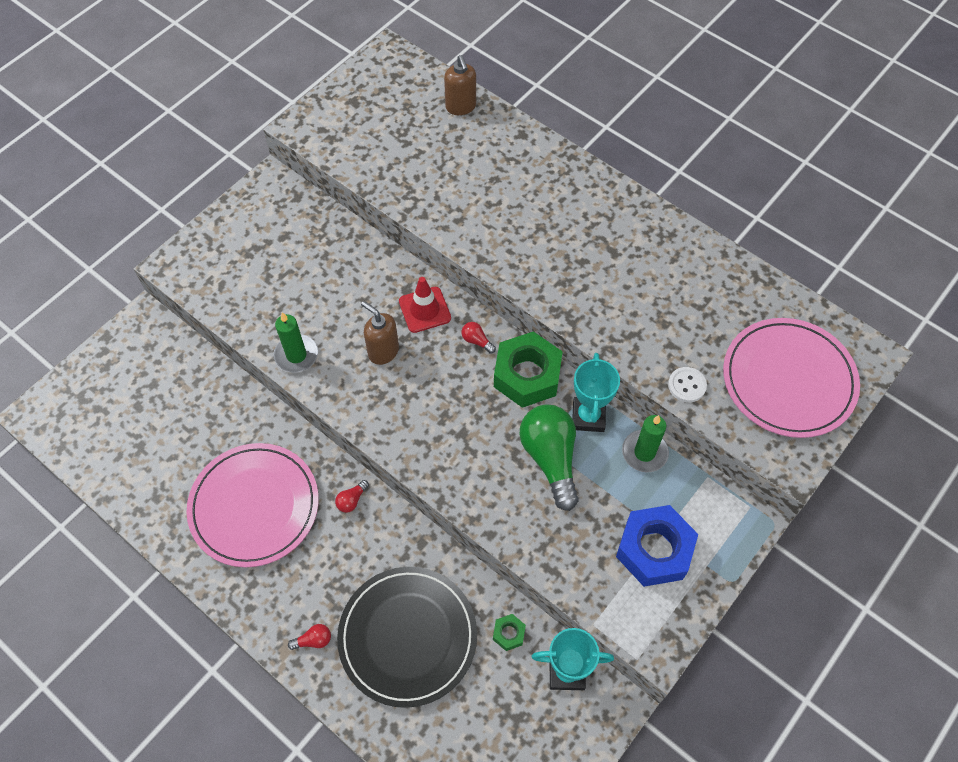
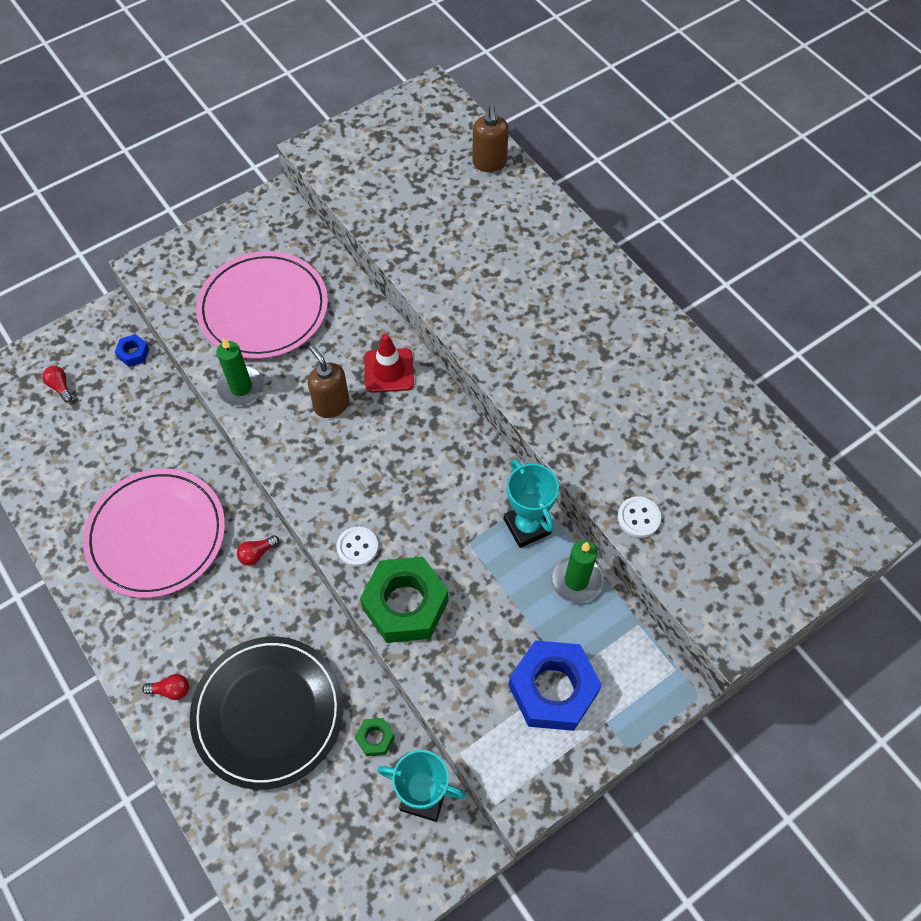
camera: 15 degrees right, 0 degrees up
(178, 348) = (133, 353): none -> blue nut
(447, 471) = (357, 547): none -> white button
(477, 341) = (433, 416): red light bulb -> red light bulb (60, 387)
(527, 375) = (475, 466): green nut -> green nut (405, 605)
(550, 458) = (471, 561): green light bulb -> none
(588, 416) = (527, 526): turquoise trophy -> turquoise trophy turned 45 degrees counterclockwise
(788, 380) = (756, 539): pink plate -> pink plate (263, 308)

